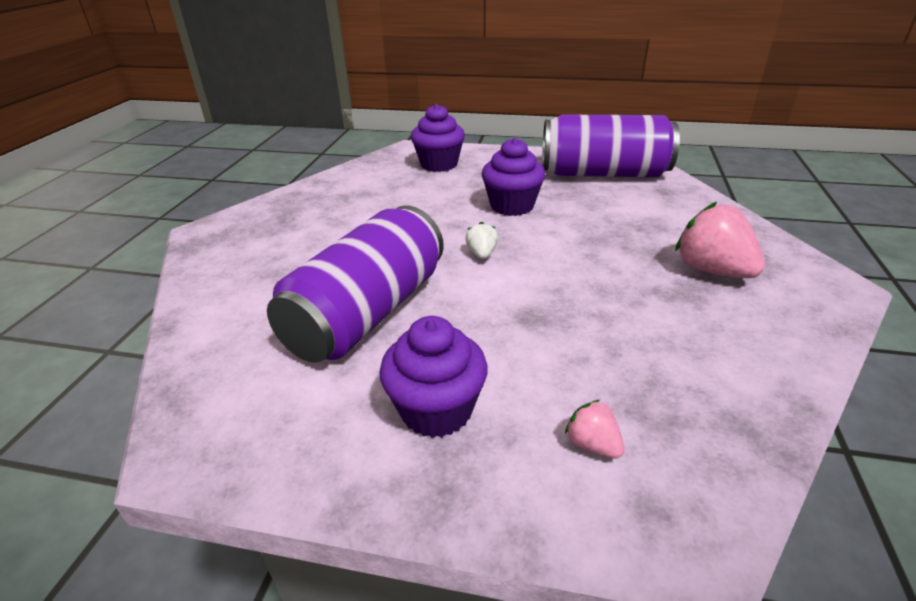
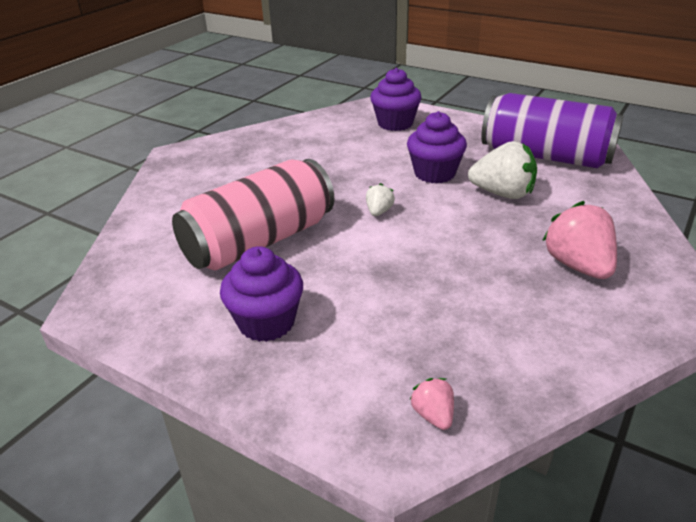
camera: 20 degrees right, 0 degrees up
(367, 313) = (259, 241): purple can -> pink can
(591, 214) = (503, 194): none -> white strawberry
(592, 444) = (364, 374): pink strawberry -> pink strawberry (433, 415)

